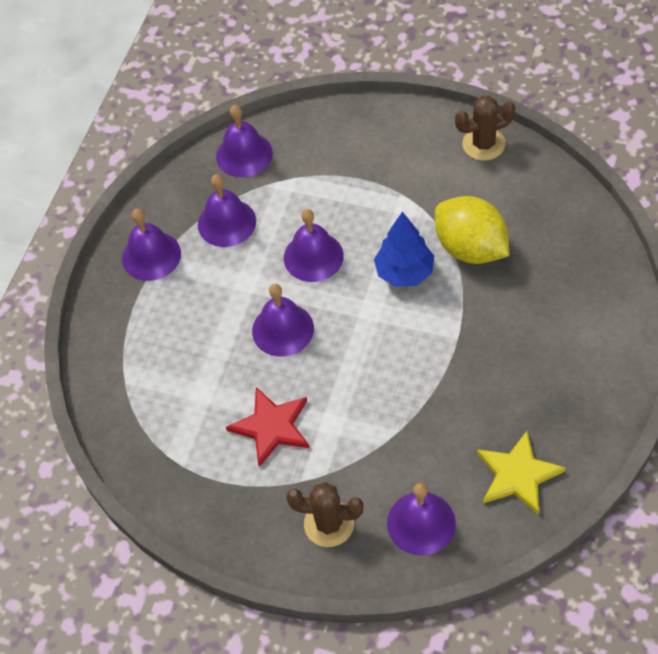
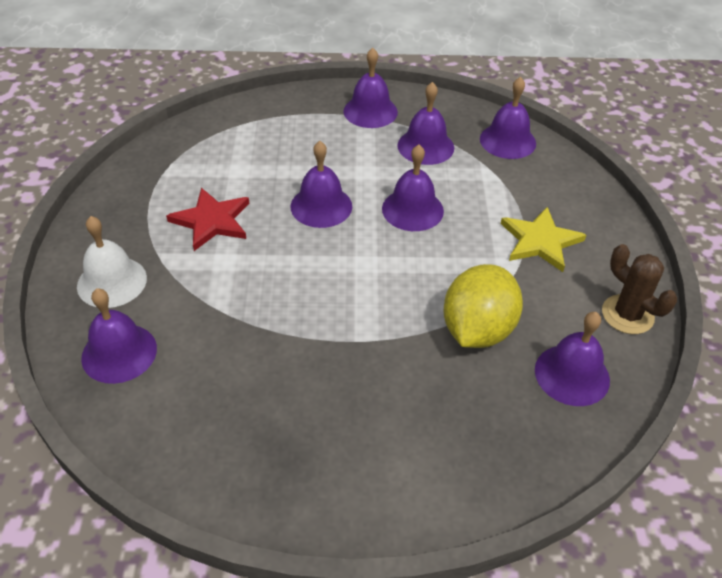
camera: 65 degrees right, 10 degrees down
(329, 524) = (112, 282): brown cactus -> white bell
(404, 272) = (422, 280): blue tree -> none
(518, 475) = (189, 429): yellow star -> yellow star (540, 241)
(531, 201) = (572, 374): none -> purple bell

